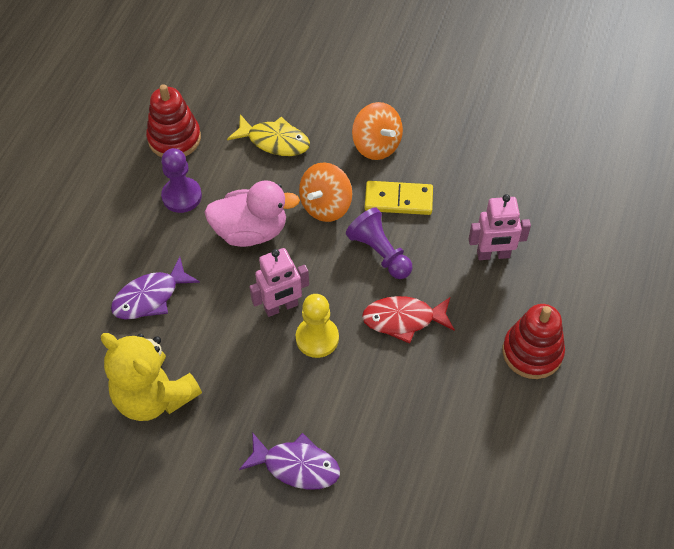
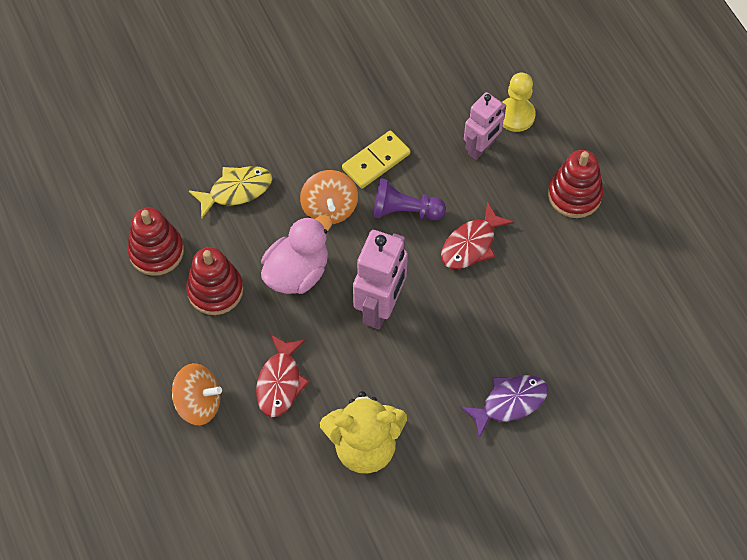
camera: 45 degrees left, 5 degrees up
(150, 297) = (280, 382): purple fish -> red fish
(182, 196) = (215, 290): purple pawn -> red stacking toy
(281, 307) = (380, 307): pink robot -> pink robot, size x1.50
(317, 338) = (429, 307): yellow pawn -> yellow pawn (516, 115)
(376, 145) = (315, 132): orange spinning top -> orange spinning top (198, 403)

